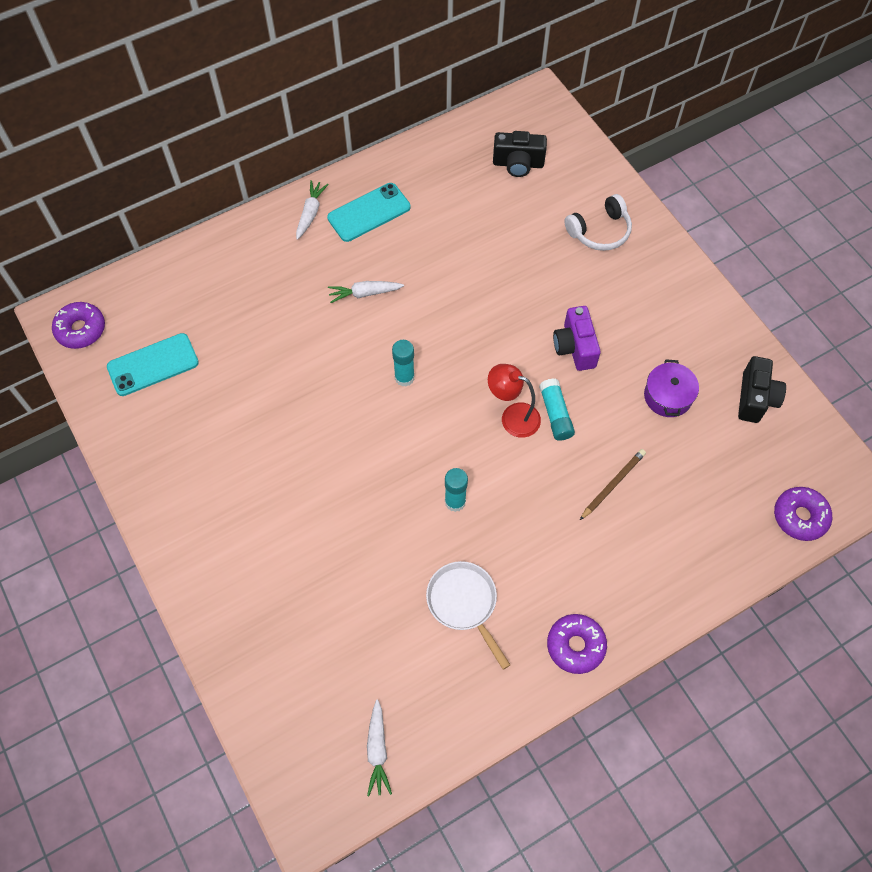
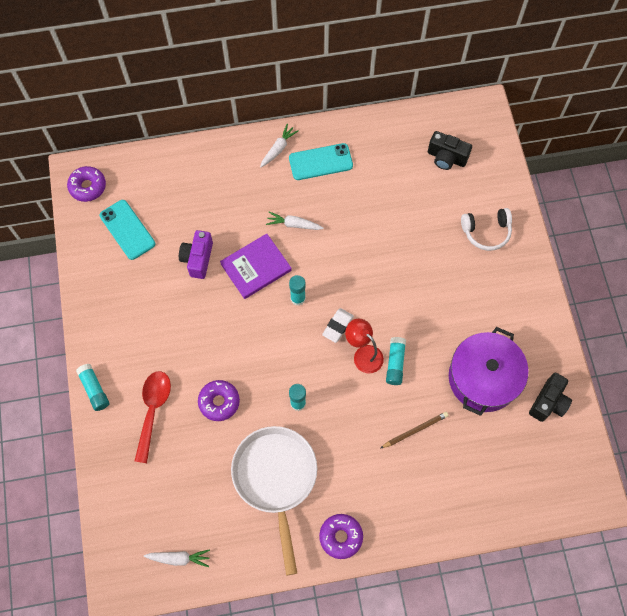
camera: 20 degrees right, 5 degrees up
(153, 365) = (127, 229): turquoise phone -> turquoise phone turned 60 degrees clockwise
(182, 575) = (94, 389): none -> turquoise glue stick
(271, 574) = (153, 410): none -> red spoon
(337, 358) = (256, 267): none -> purple book
(377, 750) = (179, 558): white carrot -> white carrot turned 105 degrees counterclockwise
(464, 603) = (276, 479): white pan -> white pan, size x1.66
(467, 394) = (338, 326): none -> white eraser
(575, 347) = (430, 317): purple camera -> purple camera (198, 259)
(668, 396) = (483, 378): purple pot -> purple pot, size x1.88
(800, 516) = (542, 503): purple donut -> purple donut (219, 402)

